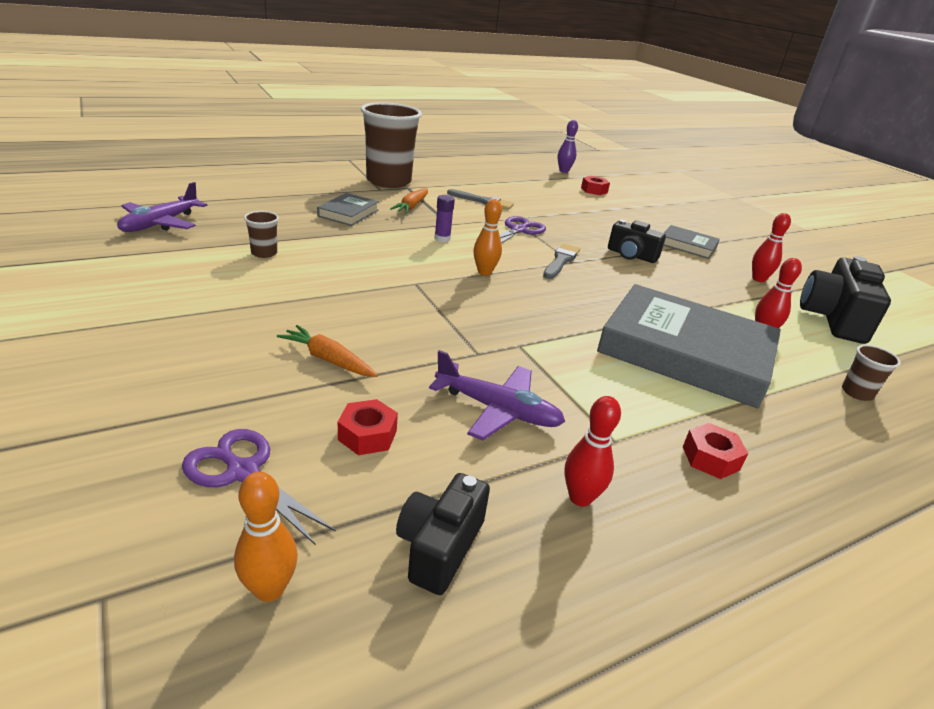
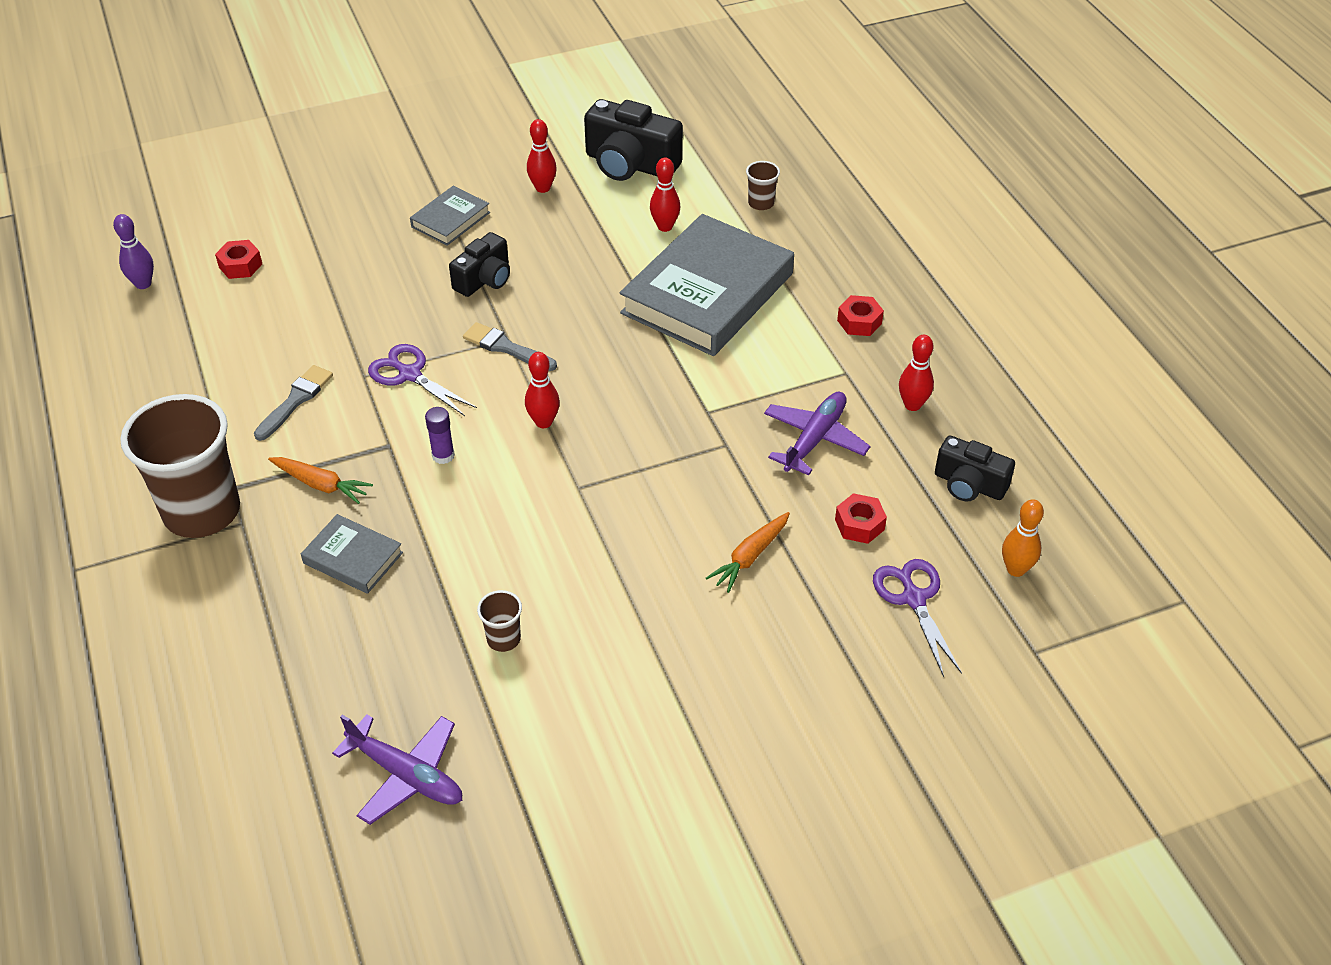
camera: 80 degrees left, 15 degrees up
(243, 472) = (913, 598): purple scissors -> purple scissors turned 120 degrees clockwise
(484, 272) = (543, 422): orange bowling pin -> red bowling pin

